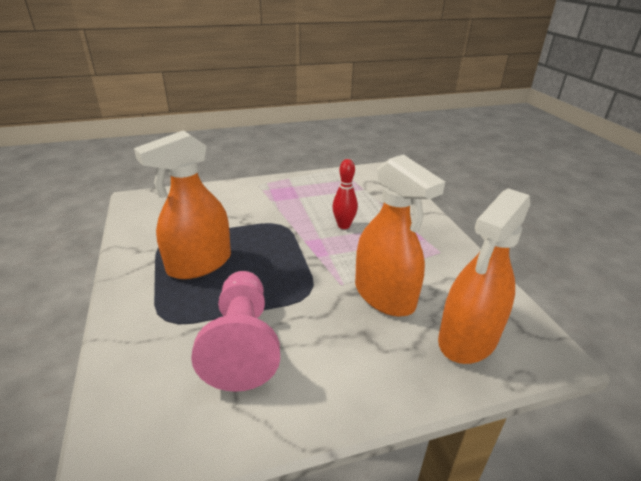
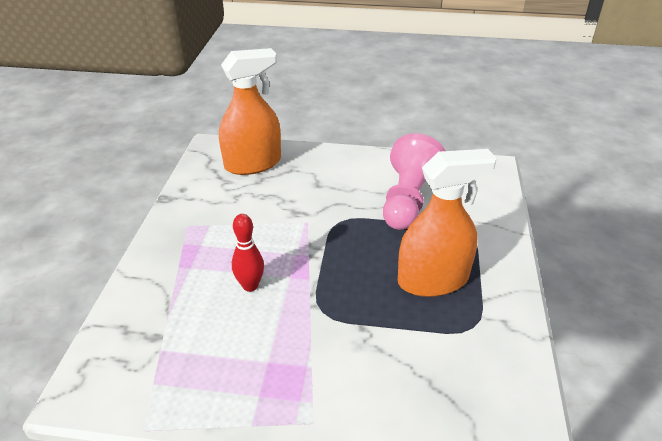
camera: 155 degrees left, 5 degrees up
(384, 296) = (280, 203): orange spray bottle -> none

